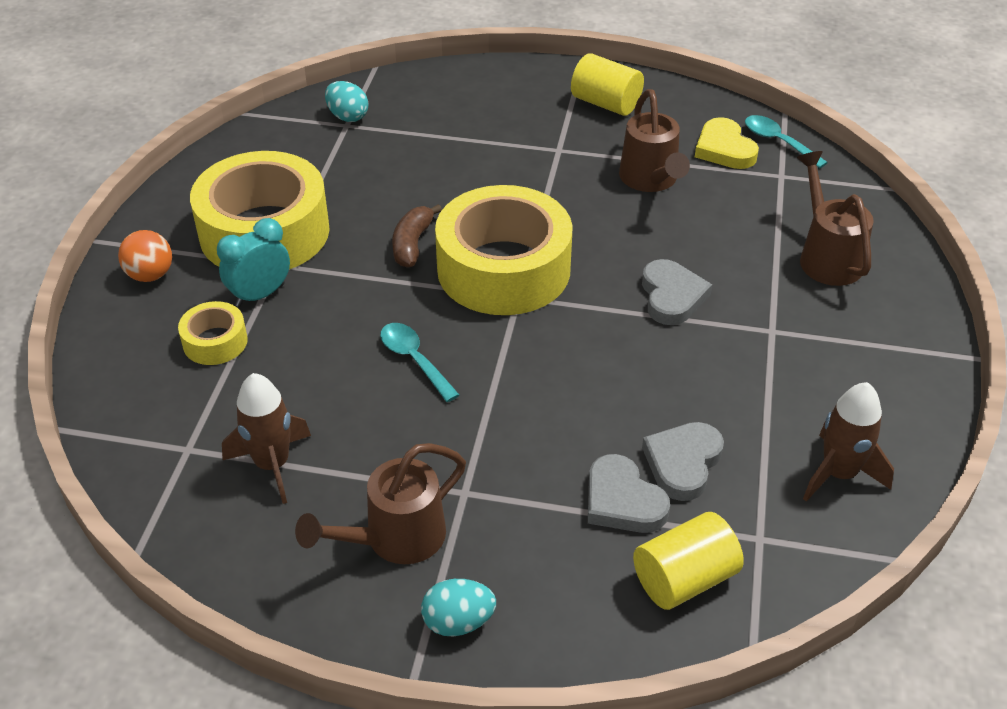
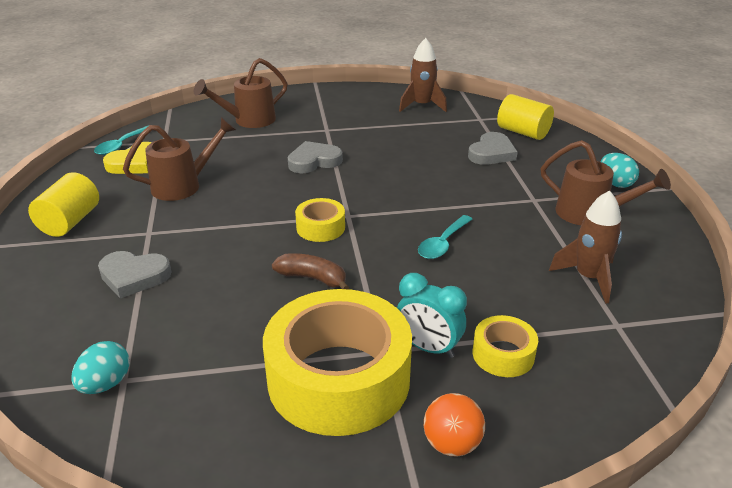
camera: 110 degrees left, 10 degrees down
(412, 244) = (312, 278): brown banana -> brown banana turned 150 degrees counterclockwise
(503, 269) = (320, 227): yellow tape -> yellow tape, size x0.45
(683, 463) = (450, 141): grey heart -> grey heart (134, 276)

